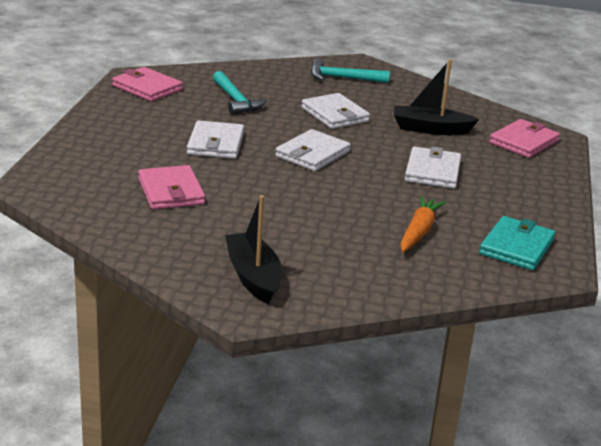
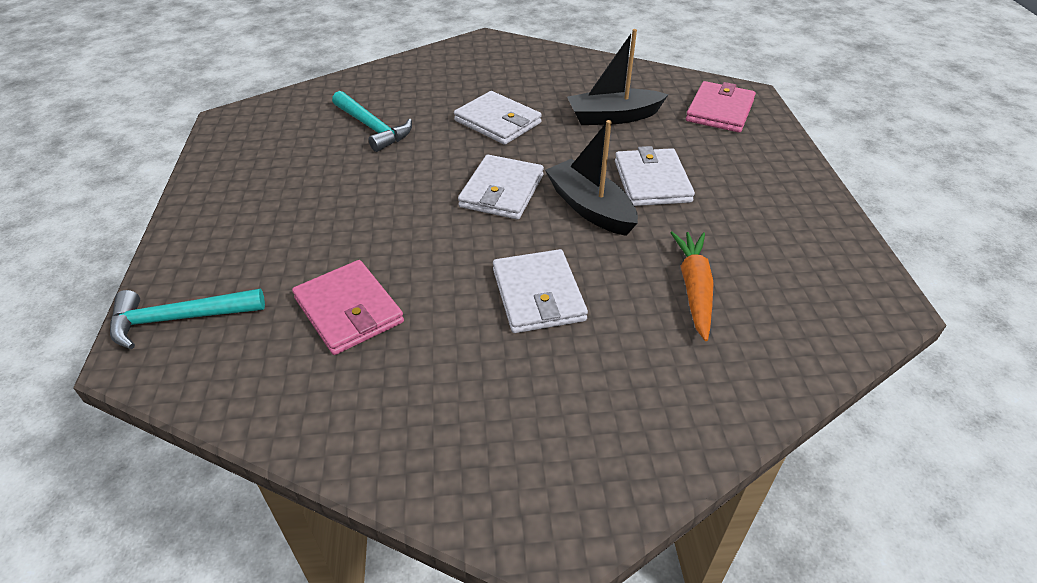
camera: 15 degrees left, 15 degrees up
(147, 88) = (255, 134): pink wallet -> none
(215, 143) = (375, 205): white wallet -> white wallet (538, 295)
(253, 277) = (531, 453): black boat -> black boat (590, 208)
(342, 78) = (480, 66): turquoise hammer -> turquoise hammer (178, 319)
(516, 247) = (817, 280): turquoise wallet -> none

